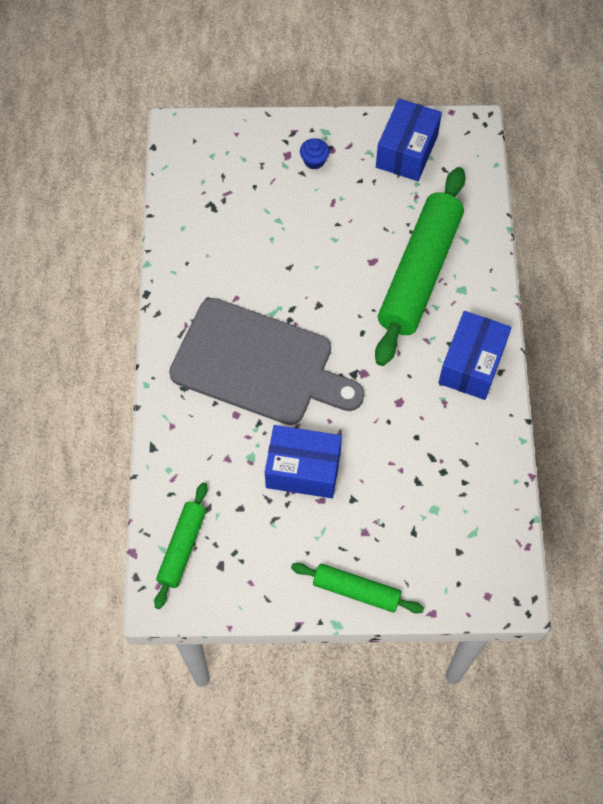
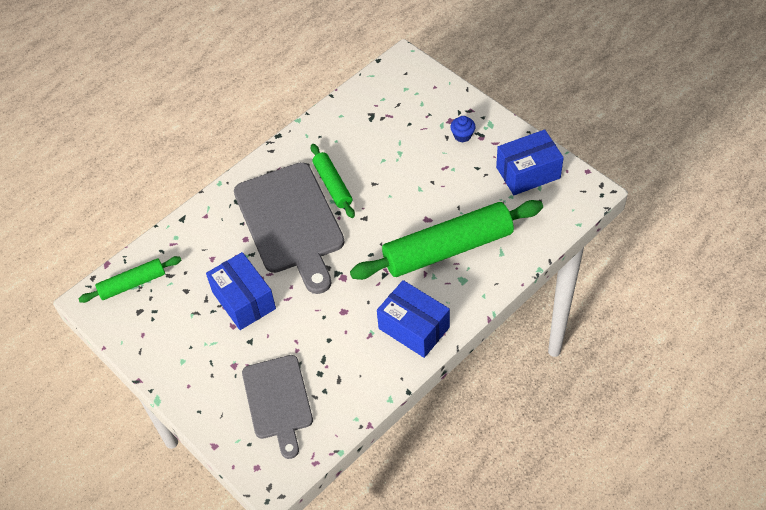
camera: 50 degrees right, 10 degrees down
(356, 591) = (189, 392): green rolling pin -> green rolling pin (332, 185)
(438, 526) = (278, 401): none -> grey cutting board
(471, 364) = (414, 328): blue box -> blue box turned 60 degrees clockwise

